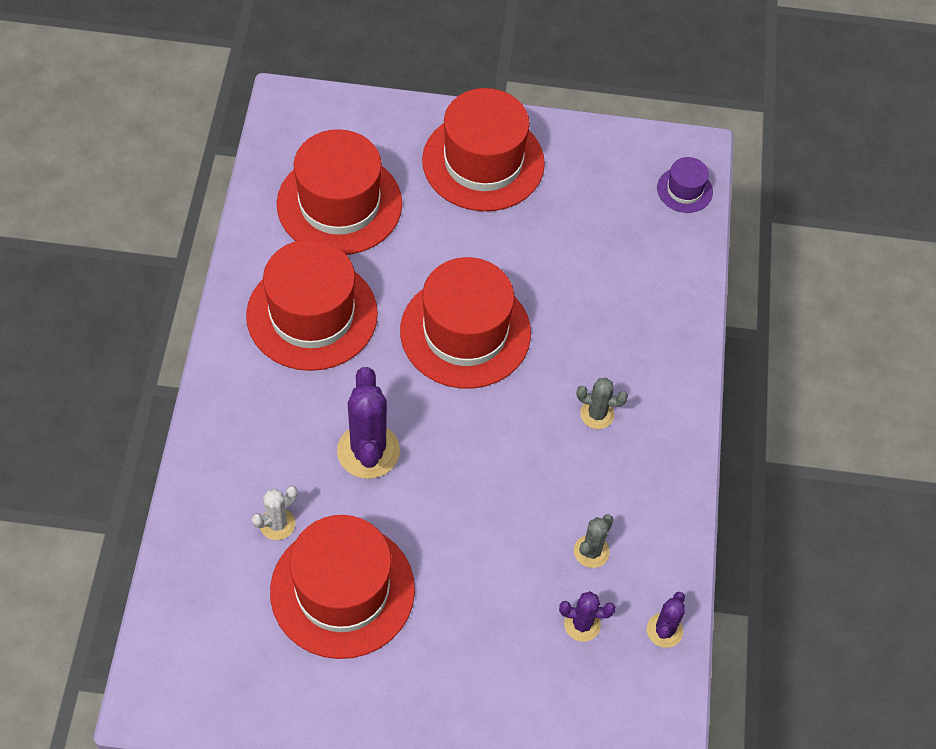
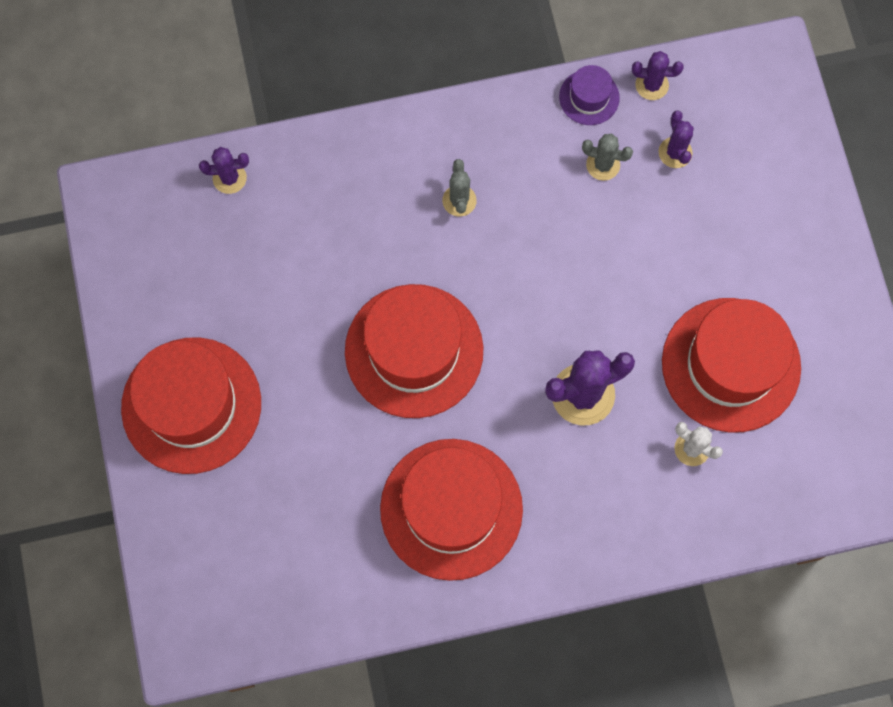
camera: 105 degrees left, 15 degrees up
(339, 204) = (302, 536): red hat -> none
(680, 244) = (229, 178): none -> purple cactus
(684, 190) = (157, 192): purple hat -> purple hat (589, 97)

